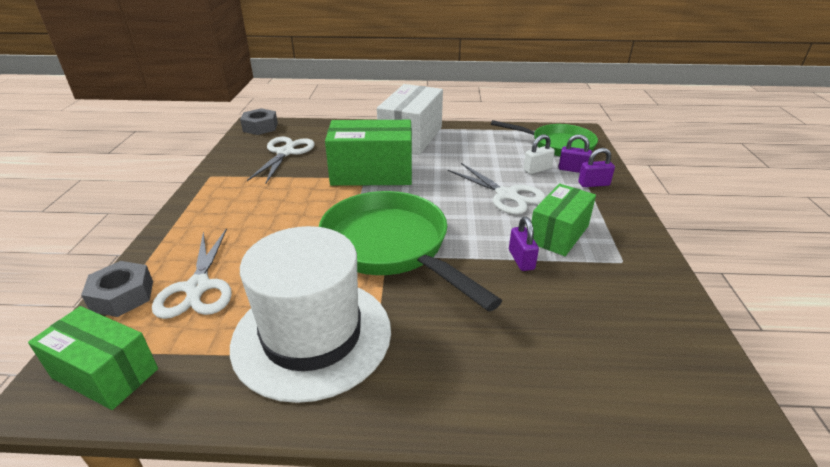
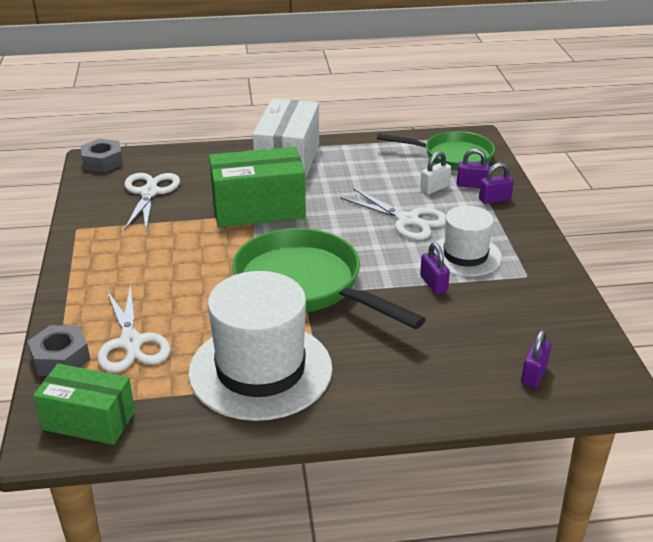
camera: 10 degrees left, 0 degrees up
(558, 234) = (465, 256): green box -> white hat
(626, 384) = (534, 374): none -> purple padlock

